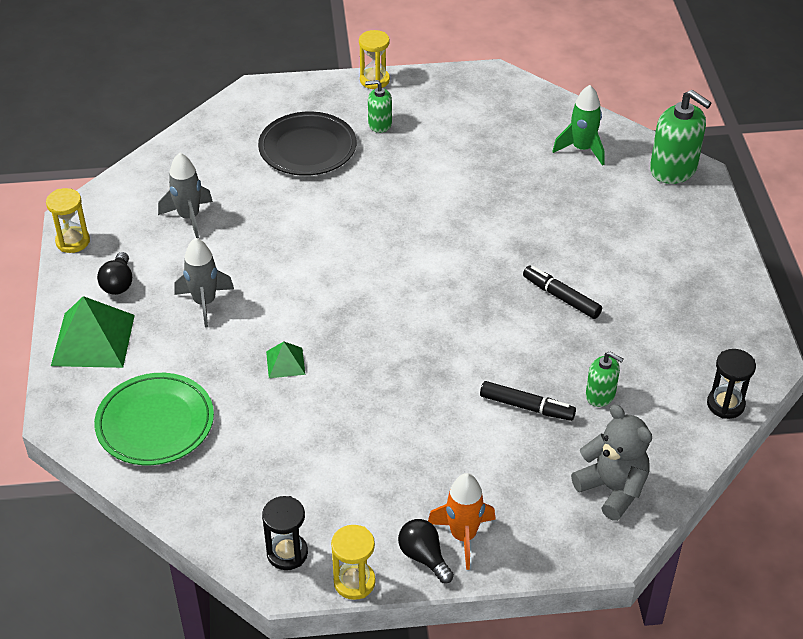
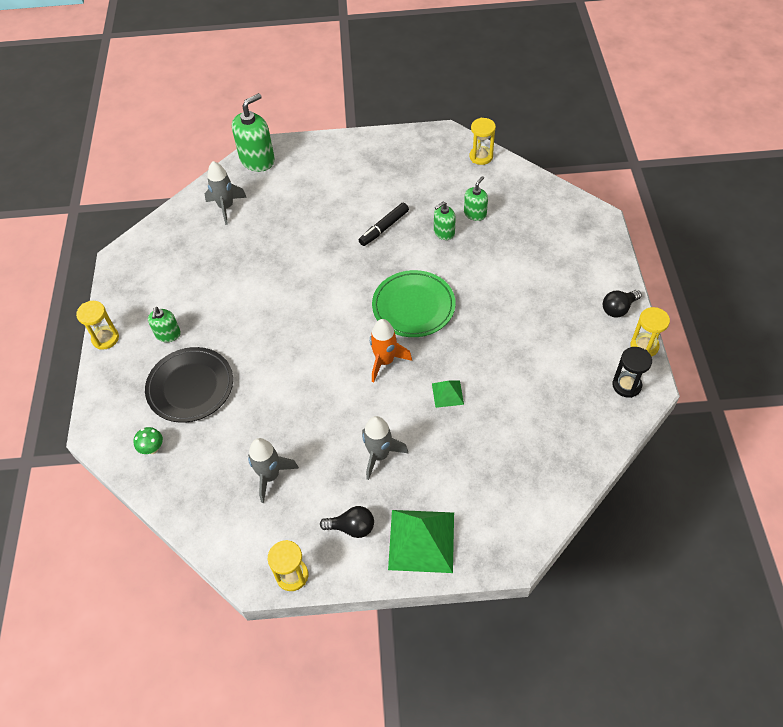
camera: 85 degrees left, 10 degrees up
(155, 423) = (514, 481): green plate -> green plate (413, 306)
(232, 130) = (152, 449): none -> green mushroom
(463, 536) = (599, 288): orange rocket -> orange rocket (385, 361)
(526, 407) = (487, 251): black marker -> none
(559, 360) = (444, 232): none -> green soap dispenser
(582, 149) = (226, 207): green rocket -> grey rocket
(612, 489) = (553, 213): grey teddy bear -> none
(725, 404) = (481, 156): black hourglass -> yellow hourglass

